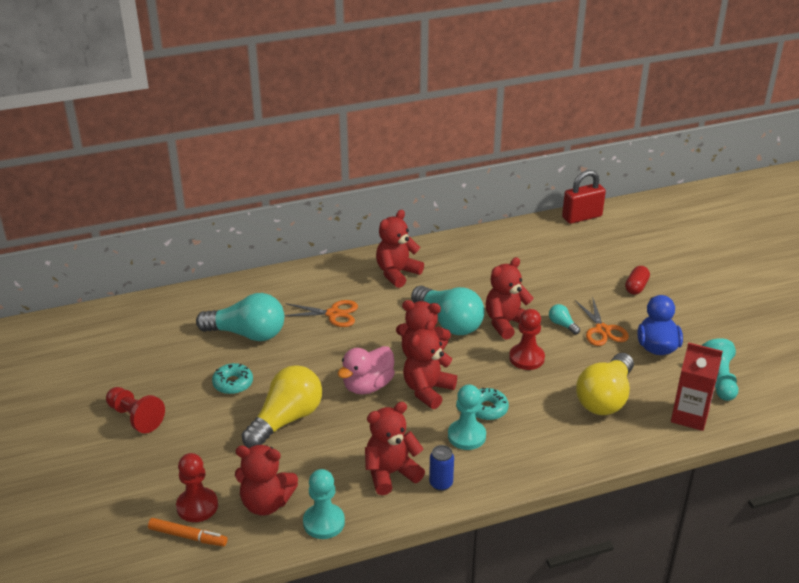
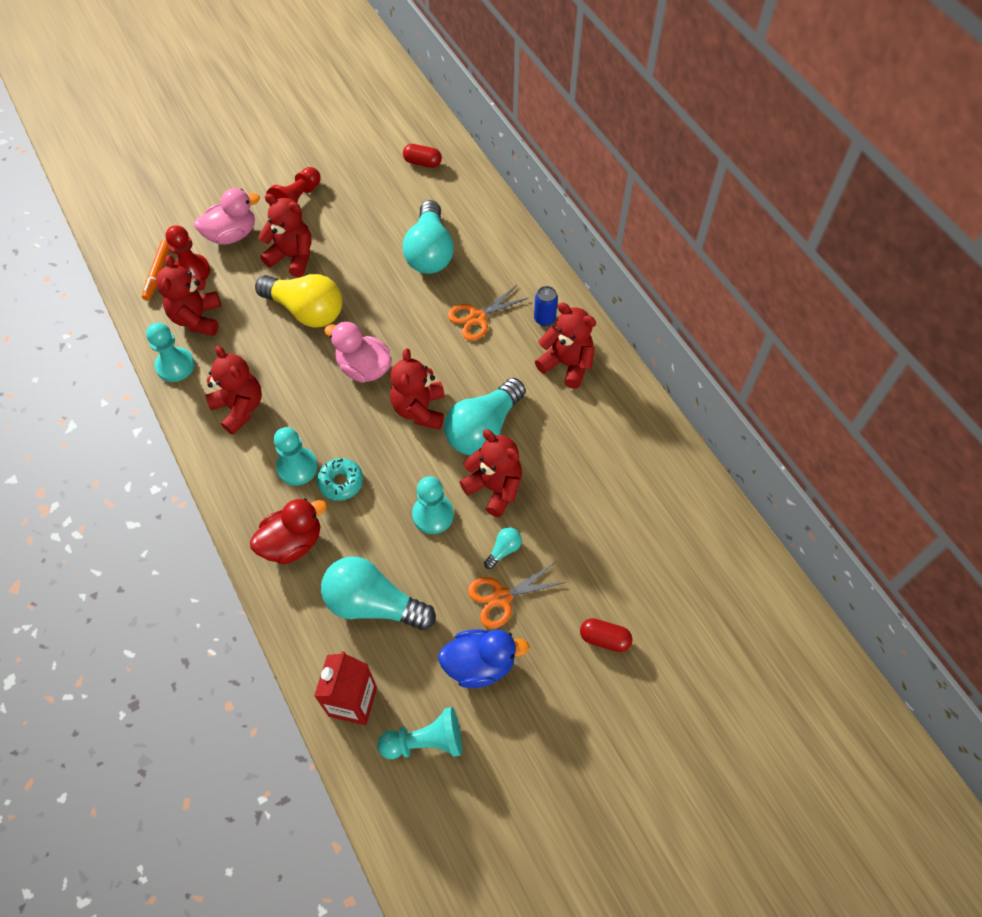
camera: 80 degrees right, 25 degrees up
(132, 328) = (422, 162): none -> red capsule
(159, 471) = (232, 234): none -> pink duck
(233, 383) = (352, 258): turquoise donut -> none
(333, 314) = (477, 317): orange scissors -> orange scissors turned 60 degrees clockwise
(427, 390) = (364, 423): red teddy bear -> red teddy bear (292, 257)
(441, 483) = (228, 452): blue can -> blue can (544, 319)
(526, 358) = (433, 515): red pawn -> turquoise pawn
(544, 443) = (292, 543): none -> red duck
(582, 217) = (757, 563): red padlock -> none
(605, 398) = (373, 604): yellow light bulb -> turquoise light bulb

